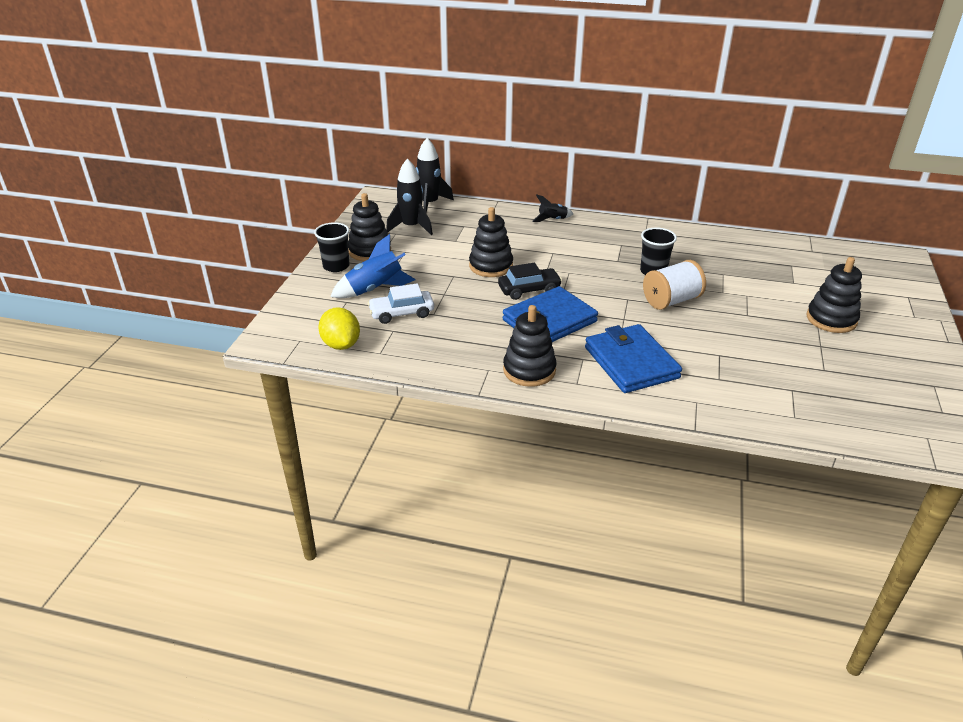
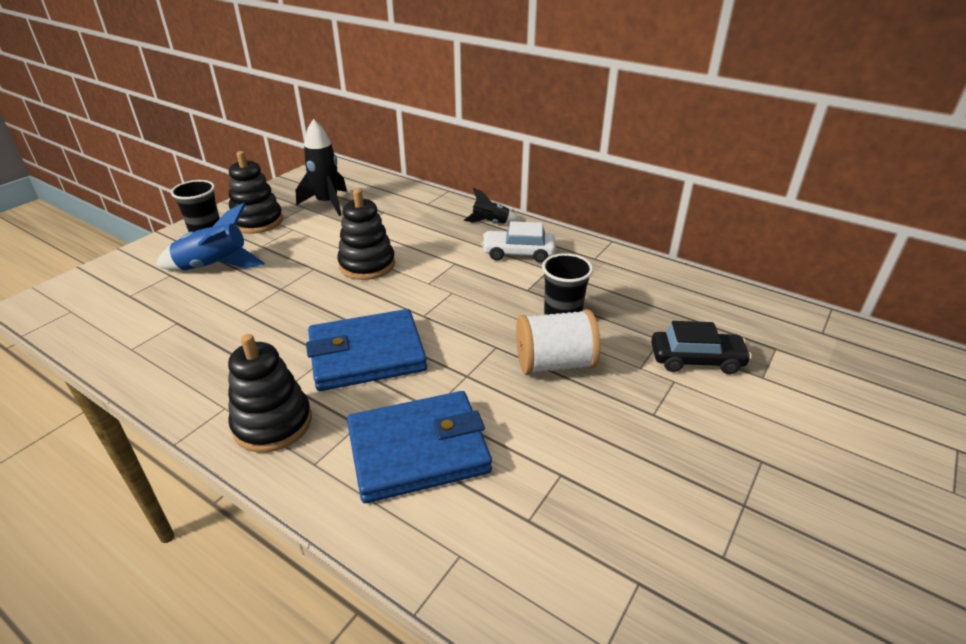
camera: 20 degrees right, 0 degrees up
(341, 344) = (104, 327): yellow lemon -> none
(401, 313) = (209, 302): white car -> white car (518, 253)
(429, 204) = (372, 182): black rocket -> none
(529, 290) = (382, 305): black car -> black car (696, 360)
(631, 362) = (418, 450): blue wallet -> blue wallet turned 75 degrees clockwise
(831, 319) = (791, 457): black stacking toy -> none

